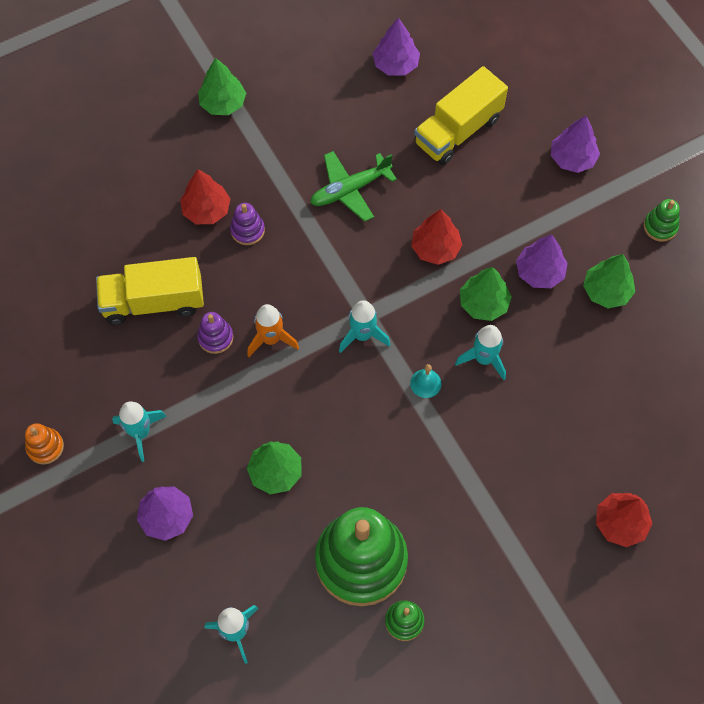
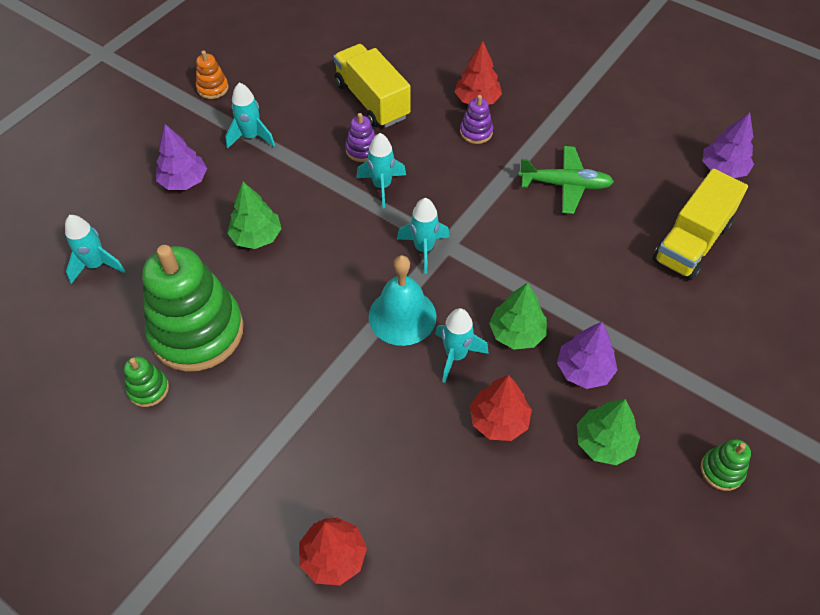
camera: 65 degrees right, 10 degrees down
(223, 103) = (585, 72): green tree -> none
(271, 339) = (382, 186): orange rocket -> turquoise rocket
(349, 190) = (565, 185): green plane -> green plane turned 150 degrees clockwise
(425, 383) = (402, 316): turquoise bell -> turquoise bell, size x2.05
(435, 248) = (551, 271): red tree -> red tree (499, 420)
(458, 131) = (691, 242): yellow truck -> yellow truck turned 75 degrees counterclockwise
(572, 158) = (739, 352): purple tree -> none

